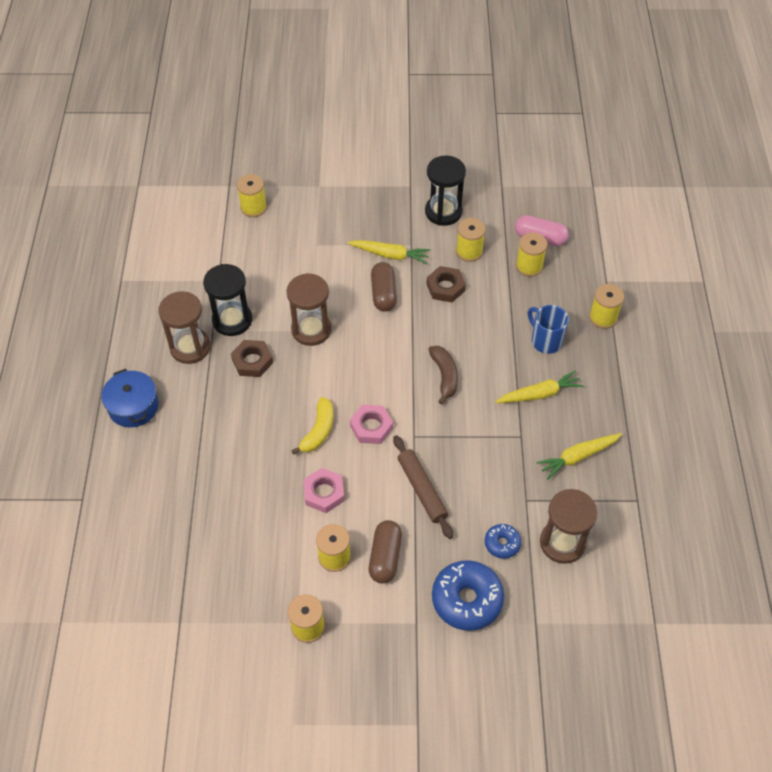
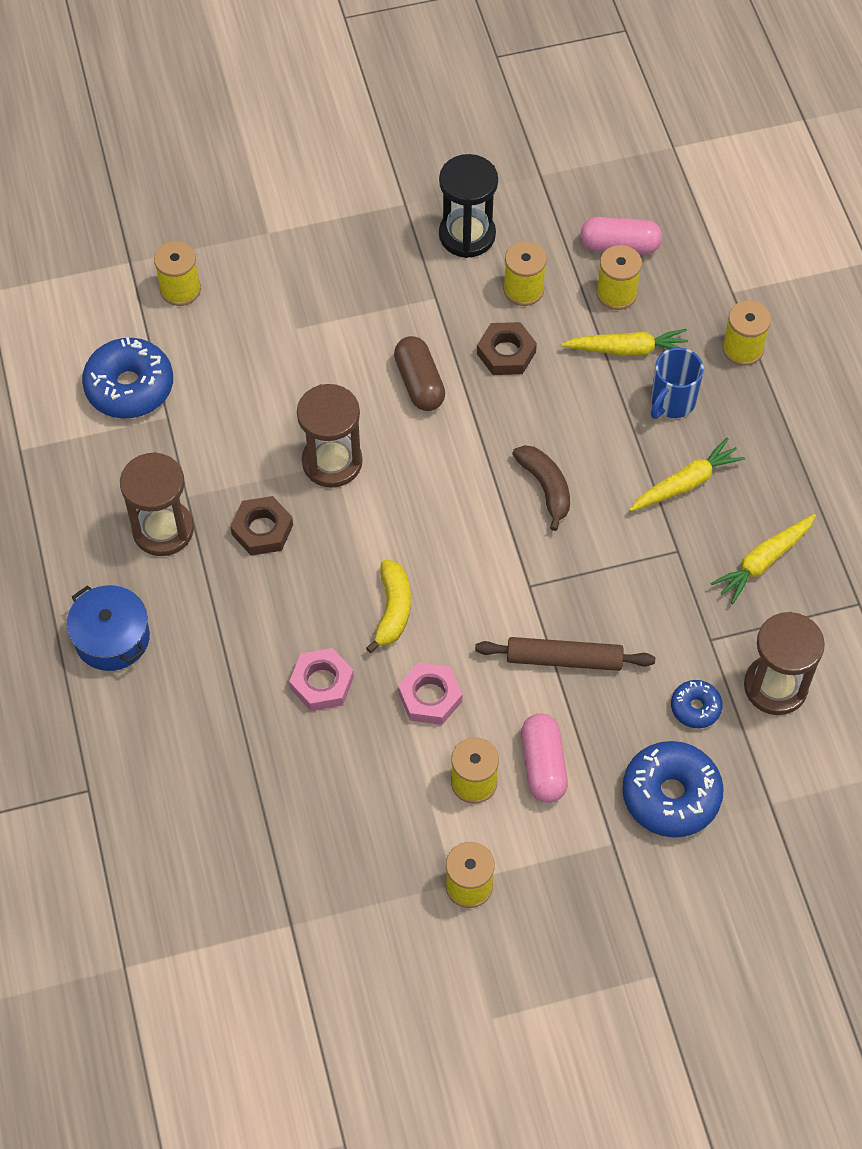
camera: 15 degrees left, 5 degrees up
(201, 257) = (129, 387): none -> blue donut
(232, 320) = (210, 474): black hourglass -> none
(371, 427) = (465, 586): pink nut -> pink nut (322, 683)
(385, 557) = (543, 765): brown capsule -> pink capsule
(390, 255) = (410, 320): yellow carrot -> yellow carrot (627, 349)
(422, 490) = (564, 659): brown rolling pin -> brown rolling pin turned 45 degrees counterclockwise
(545, 341) = (671, 402): blue mug -> blue mug turned 90 degrees counterclockwise

